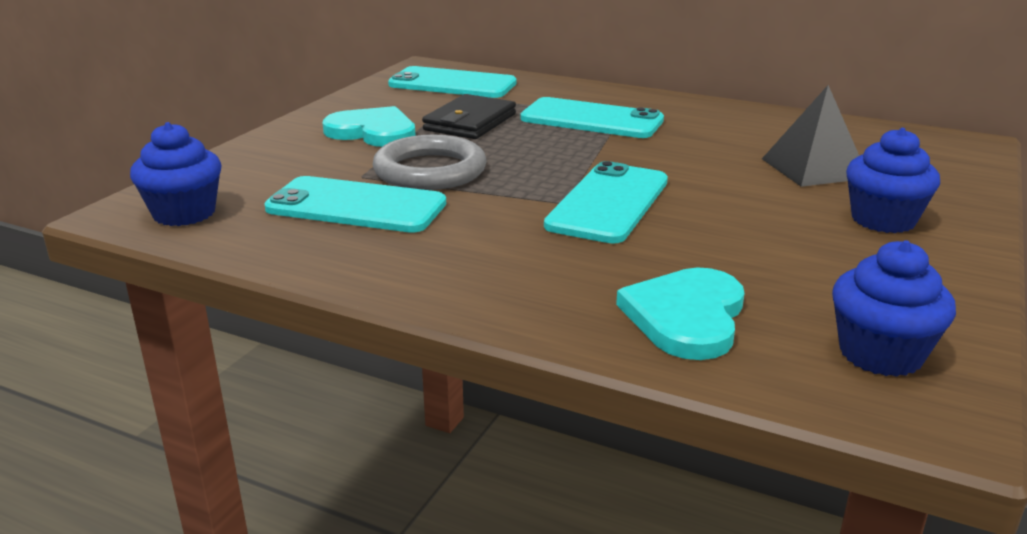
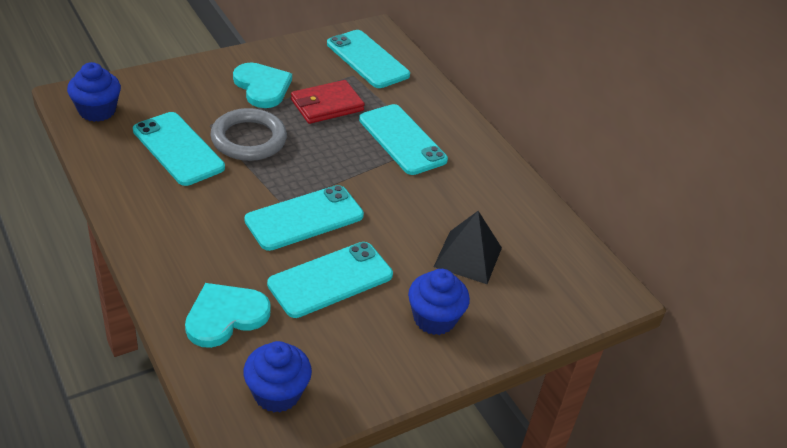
camera: 30 degrees right, 15 degrees up
(470, 122) = (327, 105): black wallet -> red wallet
(731, 236) = (330, 280): none -> turquoise phone

